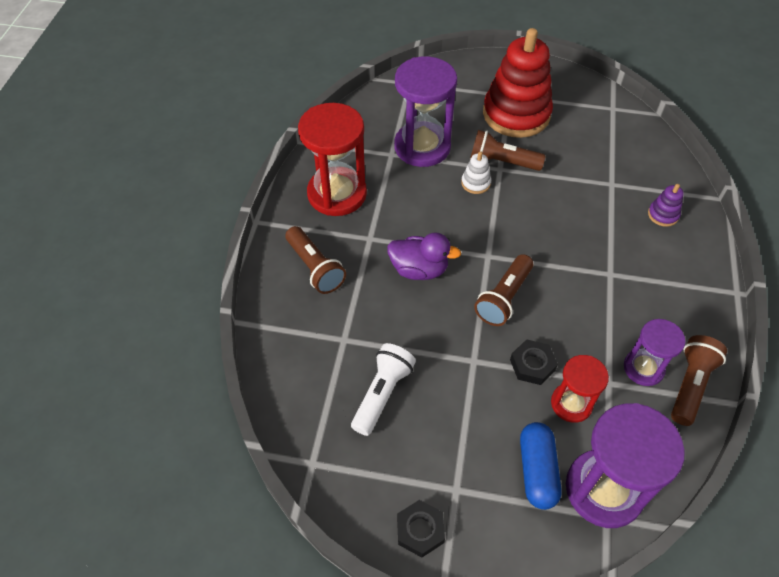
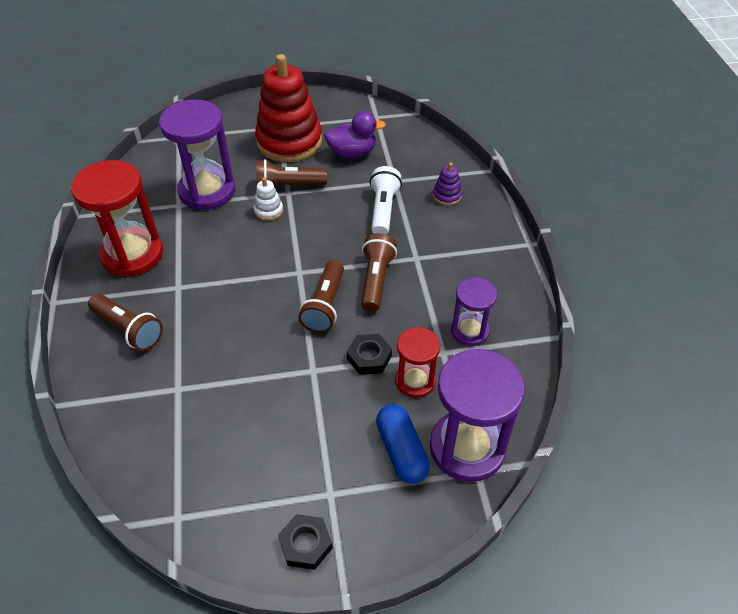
camera: 20 degrees left, 5 degrees down
(382, 394) = (231, 428): white flashlight -> white flashlight (383, 210)
(419, 269) = (235, 302): purple duck -> purple duck (352, 153)
(690, 385) = (514, 333): brown flashlight -> brown flashlight (376, 280)

